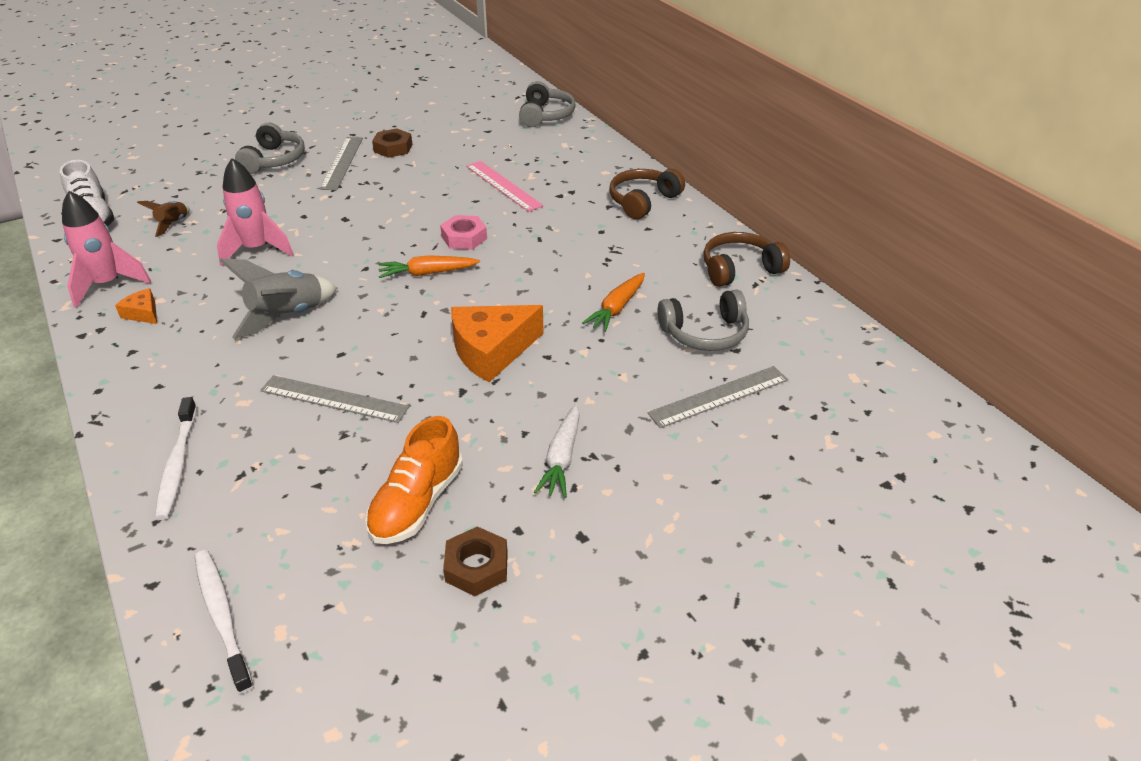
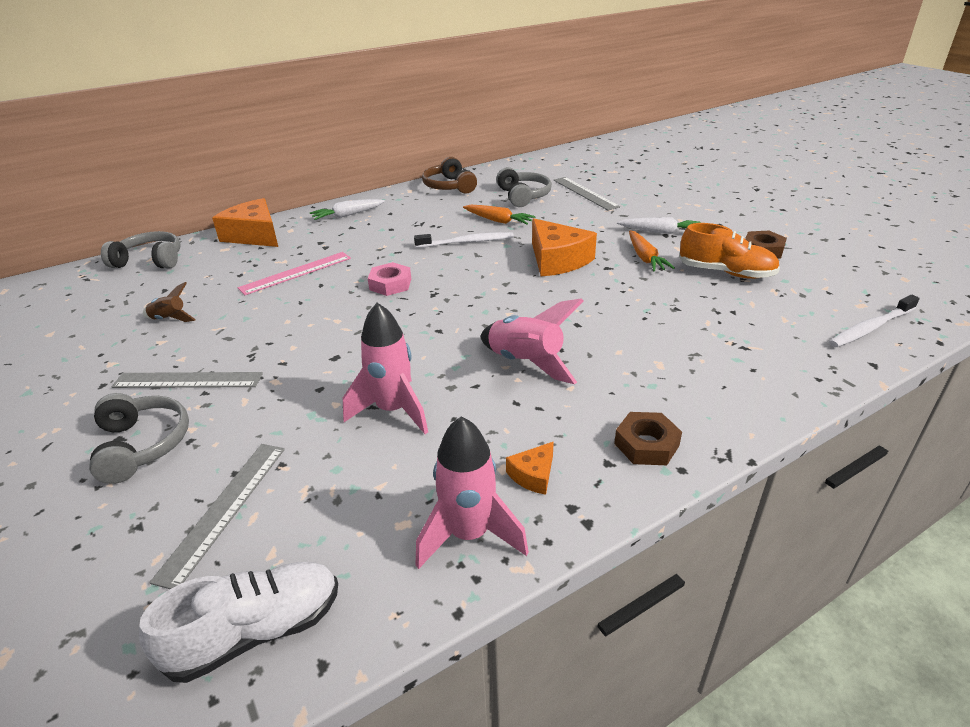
camera: 90 degrees left, 5 degrees down
(173, 224) = (309, 509): brown rocket -> brown rocket (170, 319)
(177, 464) = (753, 382): white toothbrush -> white toothbrush (467, 242)
(274, 160) = (142, 445): grey headphones -> grey headphones turned 60 degrees clockwise
(287, 316) = (526, 363): grey rocket -> pink rocket
(334, 399) = (637, 318): grey ruler -> grey ruler (224, 509)
(393, 148) = (169, 346): brown nut -> brown nut (646, 444)
(427, 273) = (449, 296): orange carrot -> orange carrot (645, 258)
(593, 154) = (254, 235): none -> orange cheese
(642, 201) = (347, 215): brown headphones -> white carrot

